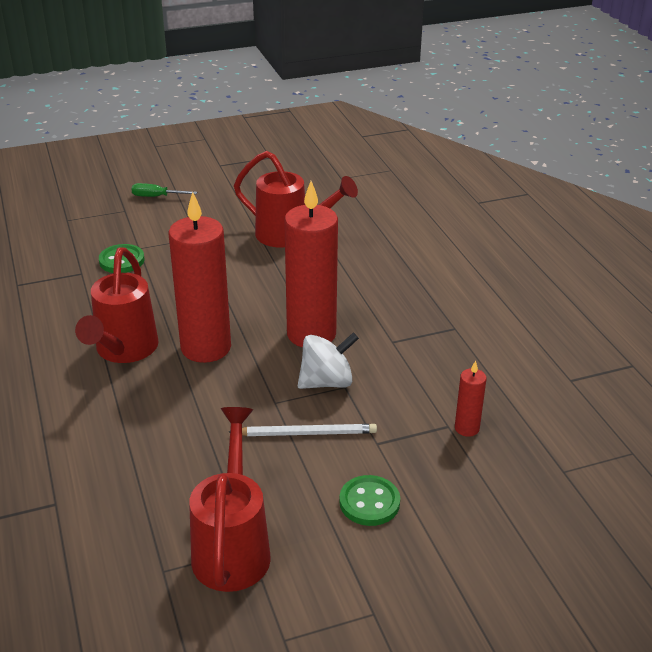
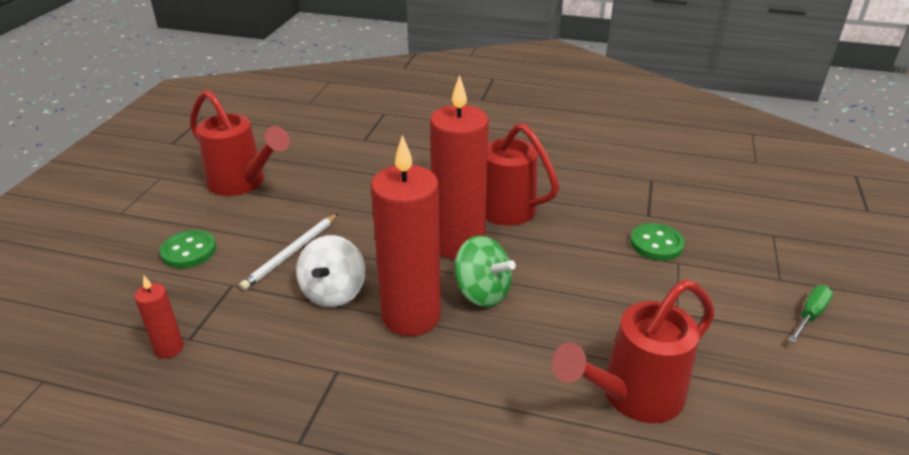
camera: 125 degrees right, 0 degrees up
(254, 314) = (482, 292): none -> green spinning top

